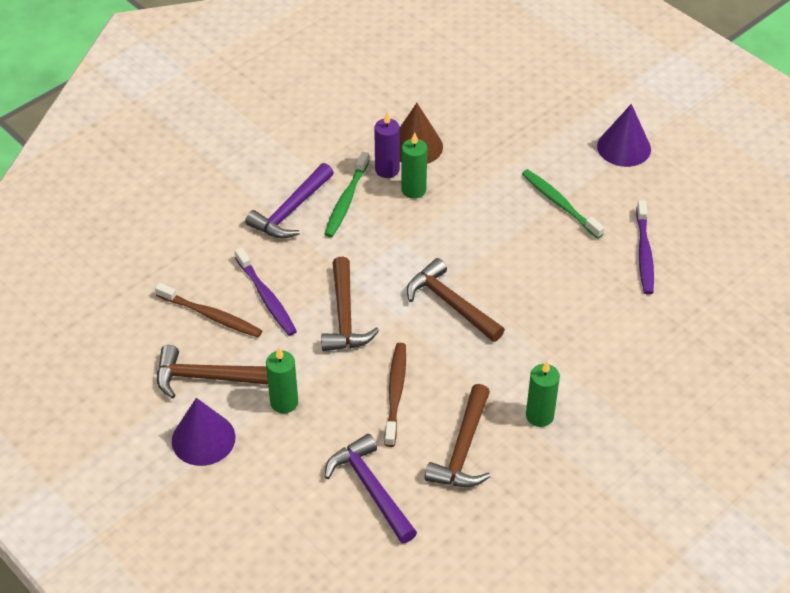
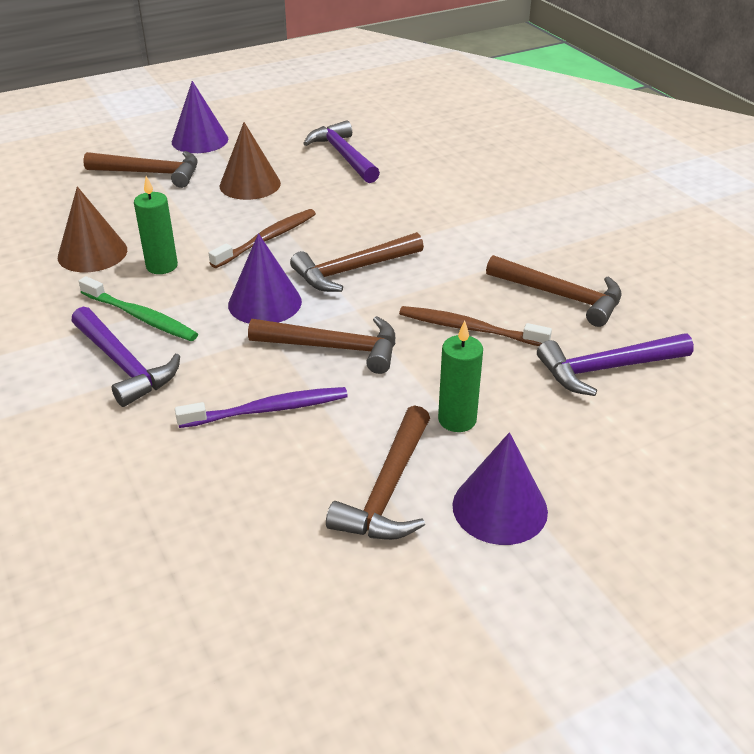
camera: 75 degrees left, 10 degrees down
(211, 316) = (274, 469): brown toothbrush -> brown toothbrush (267, 239)
(387, 170) = (113, 279): purple candle -> none
(387, 262) = (265, 303): none -> purple cone
(539, 416) = (527, 244): green candle -> none
(549, 136) = (150, 173): none -> brown hammer
(559, 204) = (250, 184): green toothbrush -> brown cone
(644, 253) = (343, 156): purple toothbrush -> purple hammer

